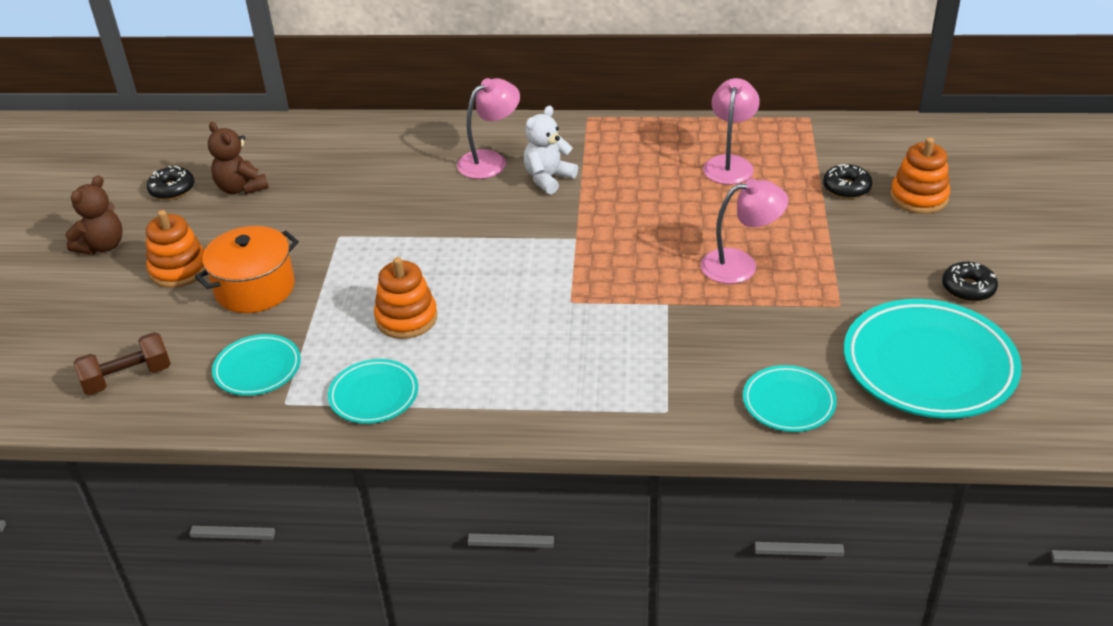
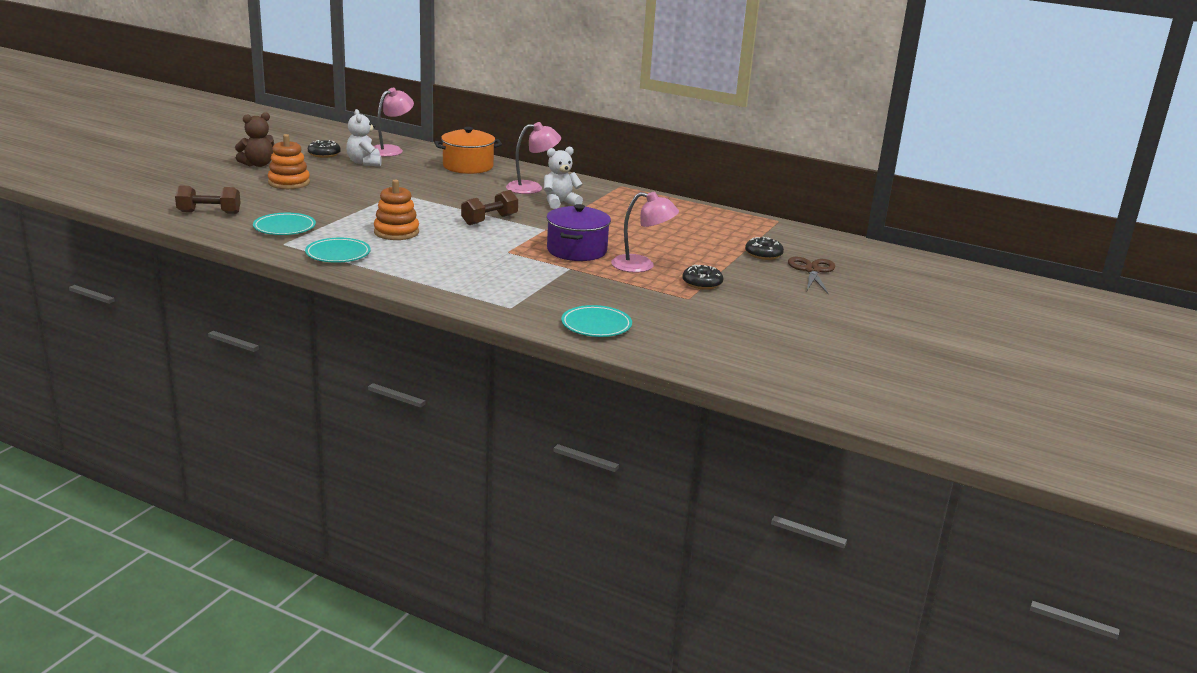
camera: 20 degrees right, 15 degrees down
(241, 188) = (364, 163): brown teddy bear -> white teddy bear
(255, 288) = (322, 200): orange pot -> orange pot (468, 166)
(496, 246) = (489, 220): none -> brown dumbbell
(646, 265) = (577, 250): none -> purple pot
(729, 164) = (692, 226): pink lamp -> pink lamp (391, 150)
(918, 197) = (812, 270): orange stacking toy -> brown scissors
(929, 365) = (717, 337): turquoise plate -> none
(968, 288) = (793, 315): black donut -> black donut (702, 283)

